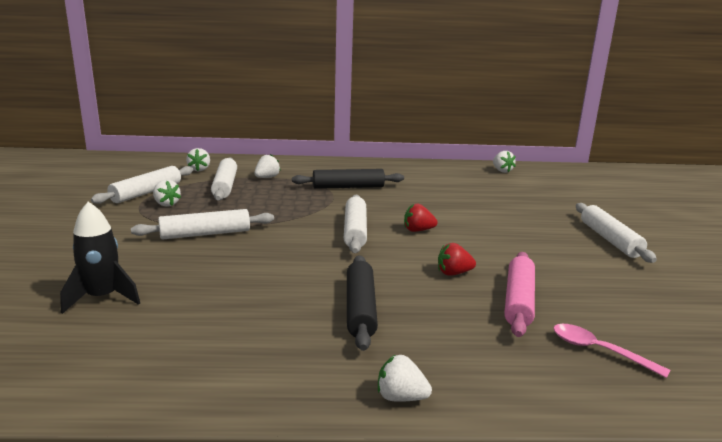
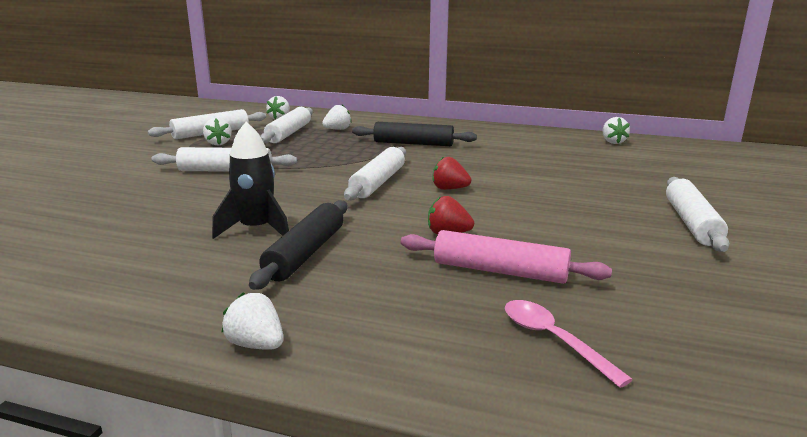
camera: 20 degrees right, 0 degrees up
(102, 298) = (77, 211): black rocket -> black rocket (256, 230)
(519, 301) = (500, 271): pink rolling pin -> pink rolling pin turned 75 degrees clockwise

